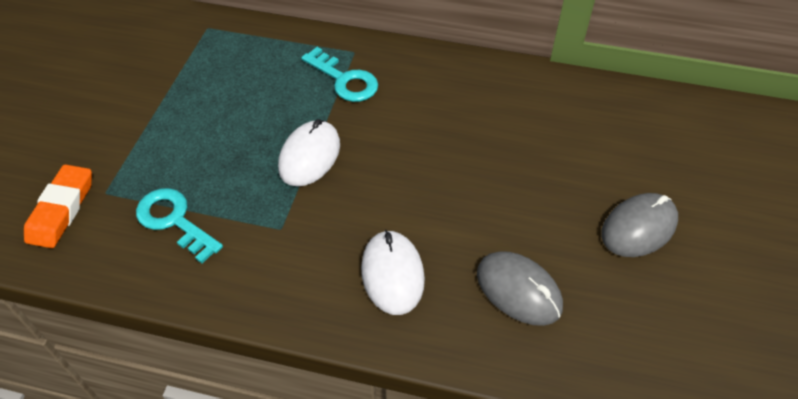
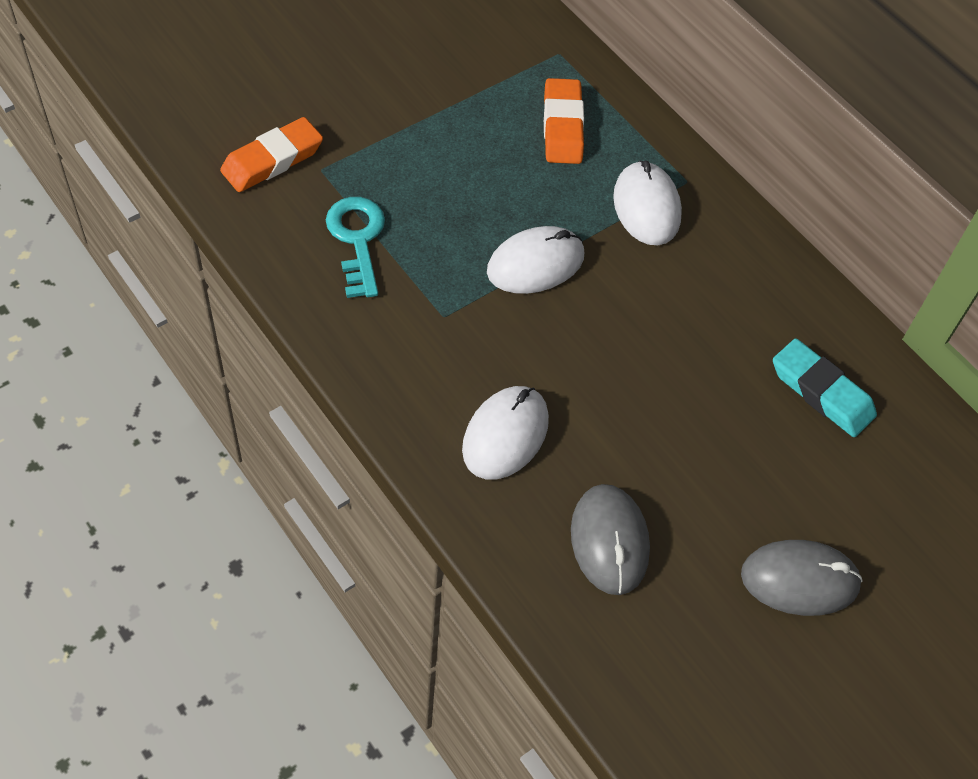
camera: 35 degrees right, 5 degrees up
(249, 66) = (562, 126): none -> orange eraser
(344, 80) = (646, 207): turquoise key -> white mouse
(541, 116) = (821, 392): none -> turquoise eraser

